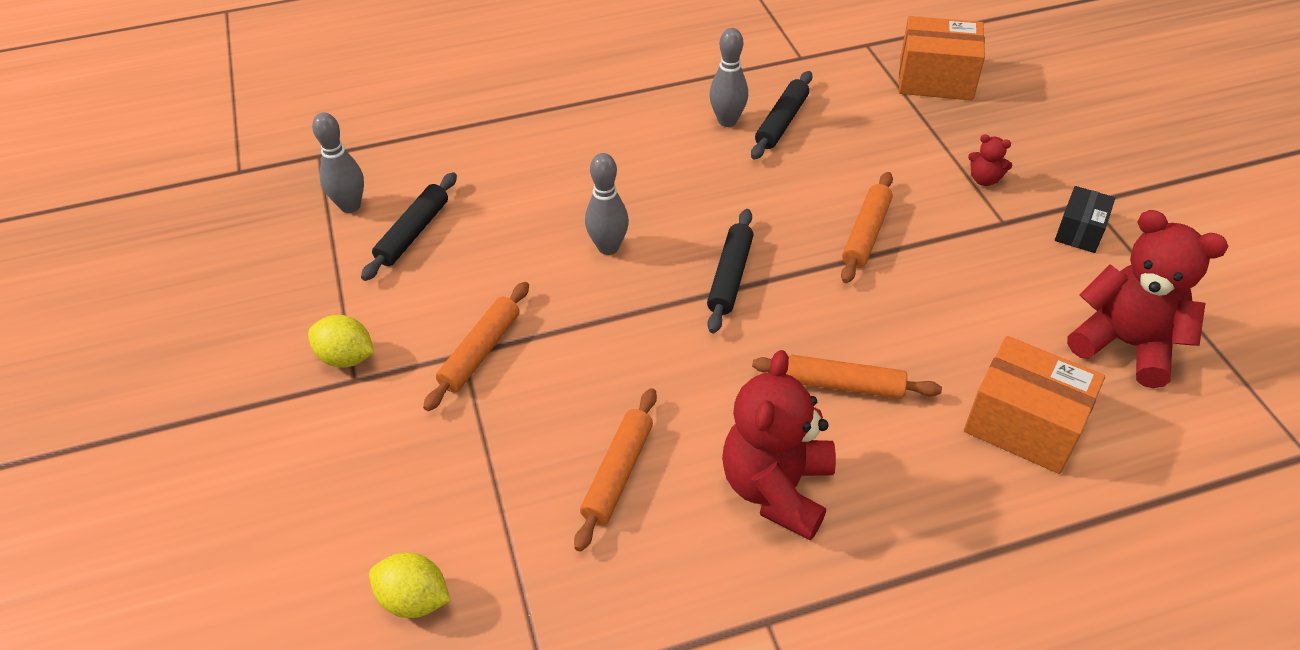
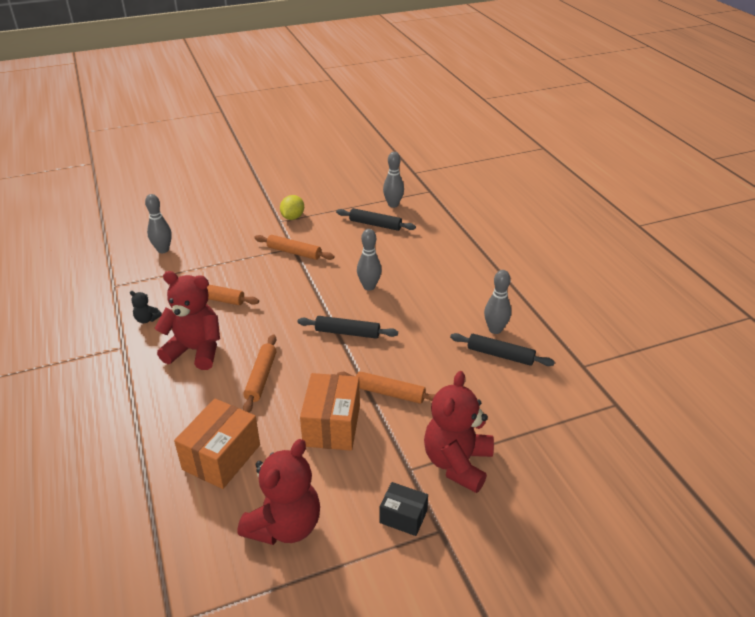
camera: 85 degrees right, 10 degrees down
(414, 599) = (163, 250): yellow lemon -> grey bowling pin
(678, 590) = (147, 319): none -> black teddy bear
(935, 79) = (581, 444): orange box -> orange box (332, 425)
(984, 179) = (457, 463): red teddy bear -> red teddy bear, size x2.32

